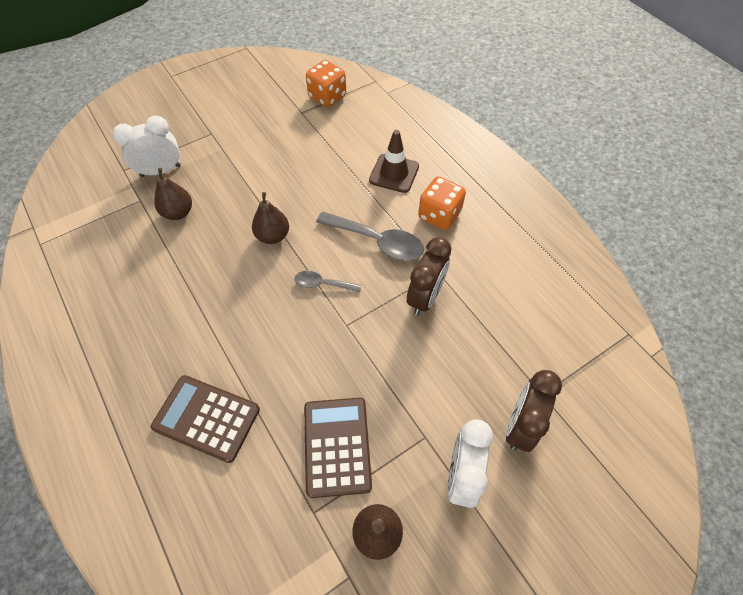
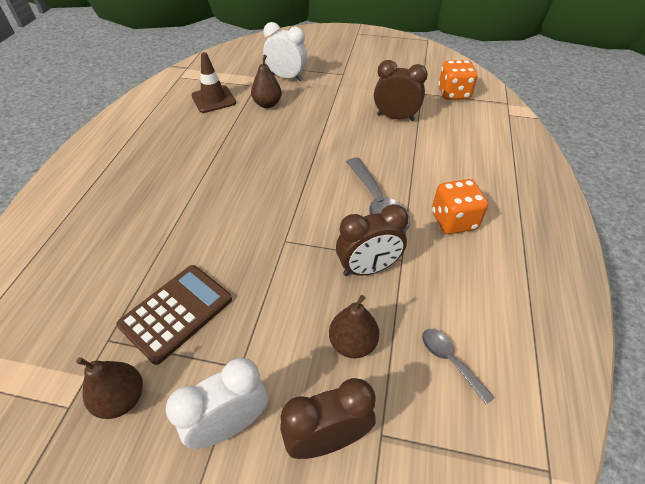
camera: 45 degrees right, 10 degrees down
(206, 418) = (133, 225): brown calculator -> none
(273, 236) = (307, 152): brown pear -> brown pear (352, 343)
(307, 151) = (395, 117): none -> brown clock
(322, 284) = (302, 203): grey spoon -> grey spoon (449, 360)
(394, 173) = (448, 169): brown traffic cone -> brown traffic cone (213, 99)

